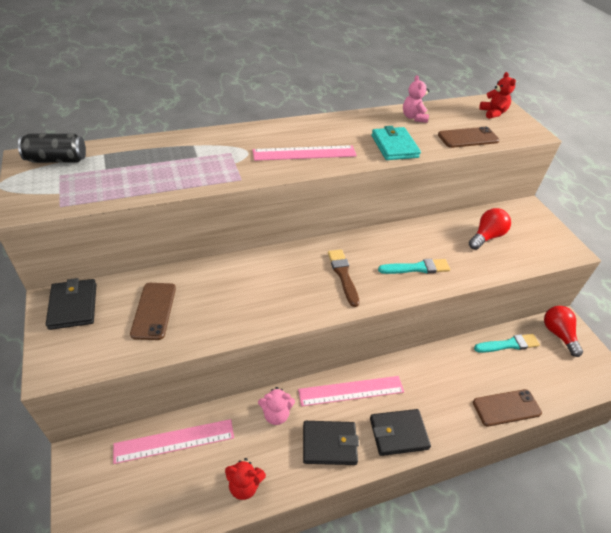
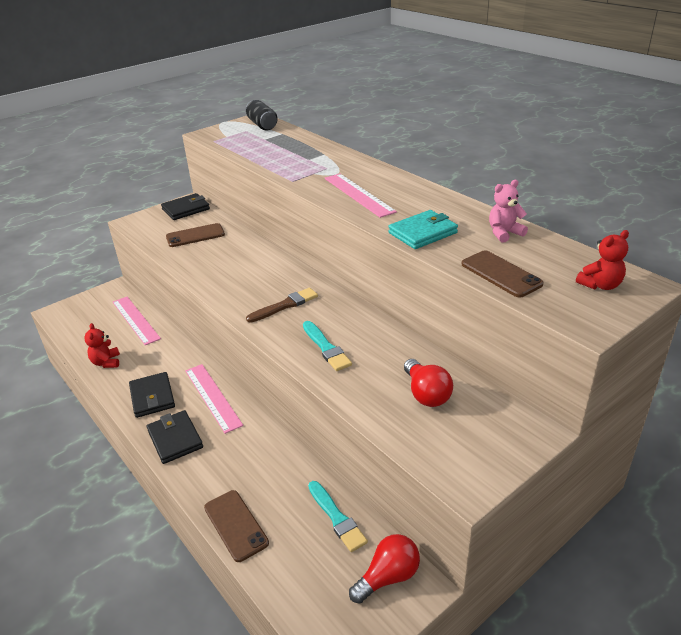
camera: 75 degrees right, 10 degrees down
(276, 414) = (172, 360): pink teddy bear -> none
(486, 237) = (426, 394): red light bulb -> red light bulb turned 45 degrees clockwise

